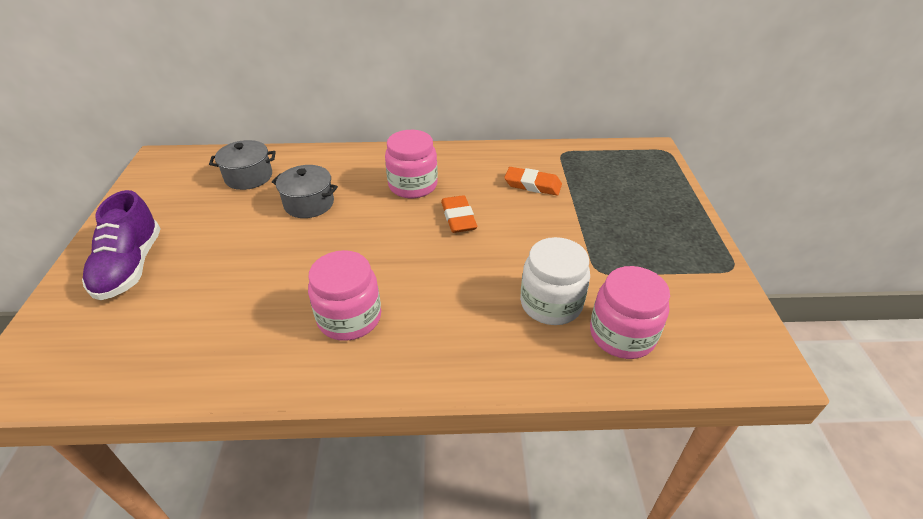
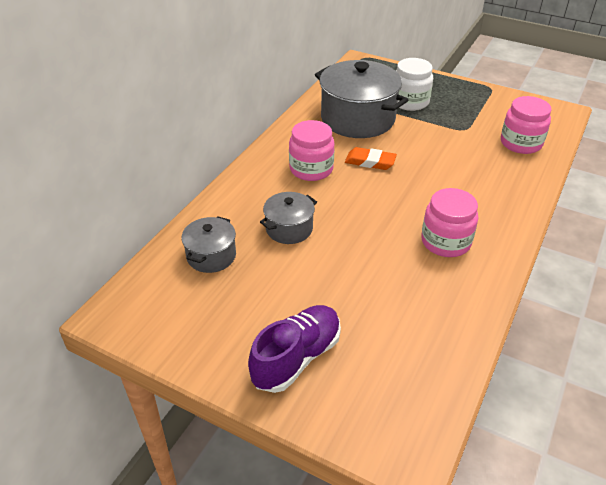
camera: 60 degrees left, 0 degrees up
(130, 266) = (296, 358): purple shoe -> purple shoe turned 75 degrees counterclockwise
(532, 185) = (357, 119): orange eraser -> grey pot
(551, 303) = (482, 157): white jar -> white jar (410, 102)

